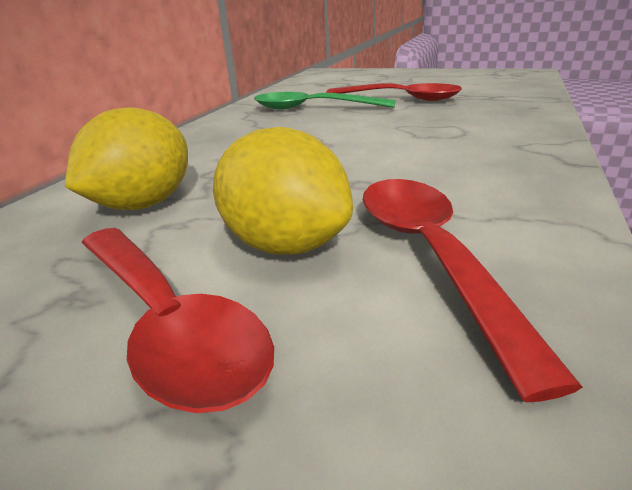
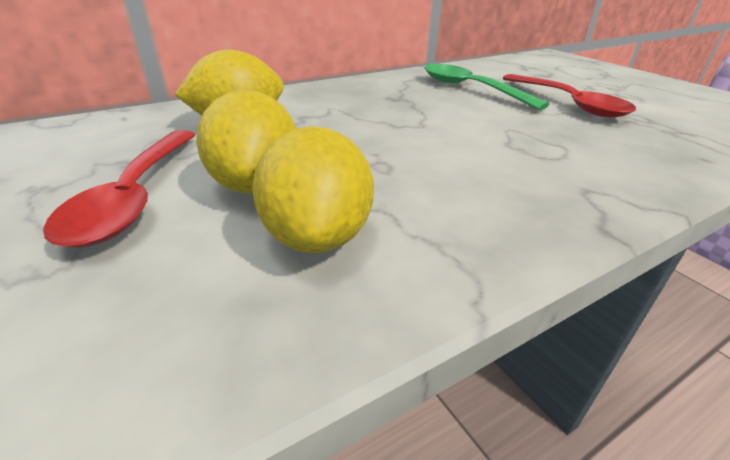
camera: 35 degrees right, 5 degrees up
(430, 255) = (317, 236): red spoon -> yellow lemon

